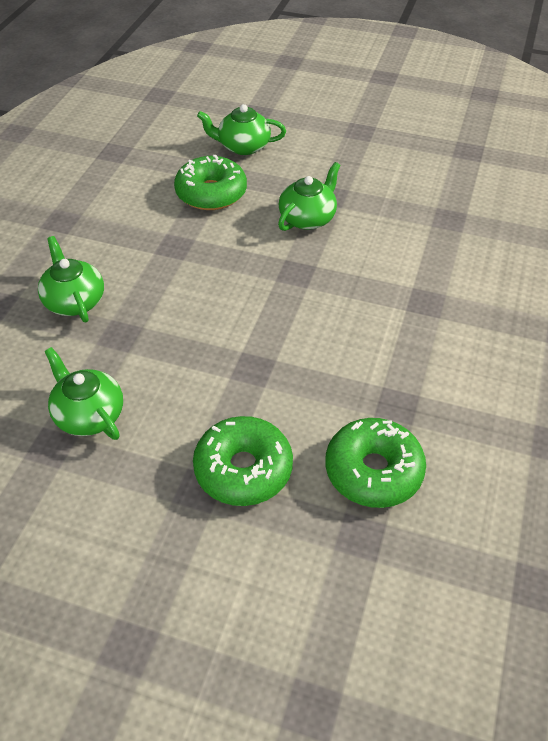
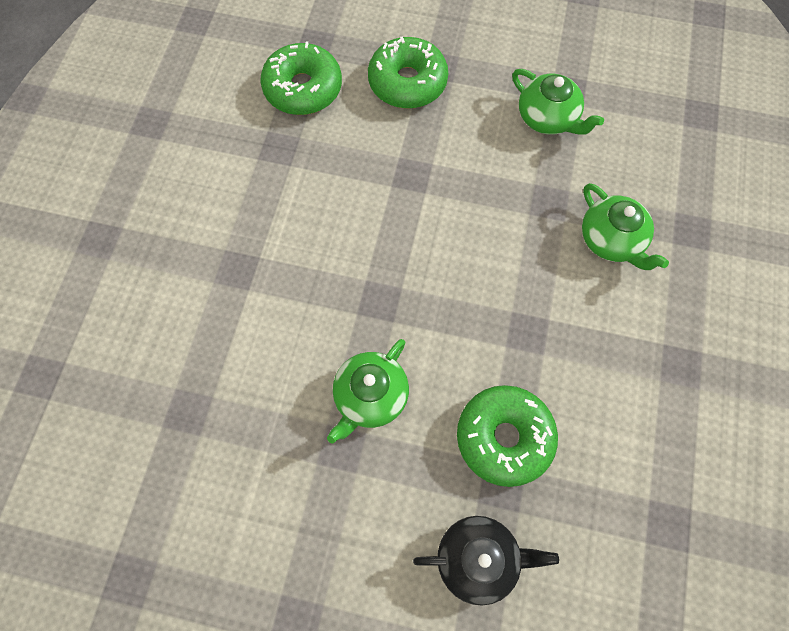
camera: 175 degrees right, 20 degrees up
(243, 146) = (478, 558): green teapot -> black teapot

